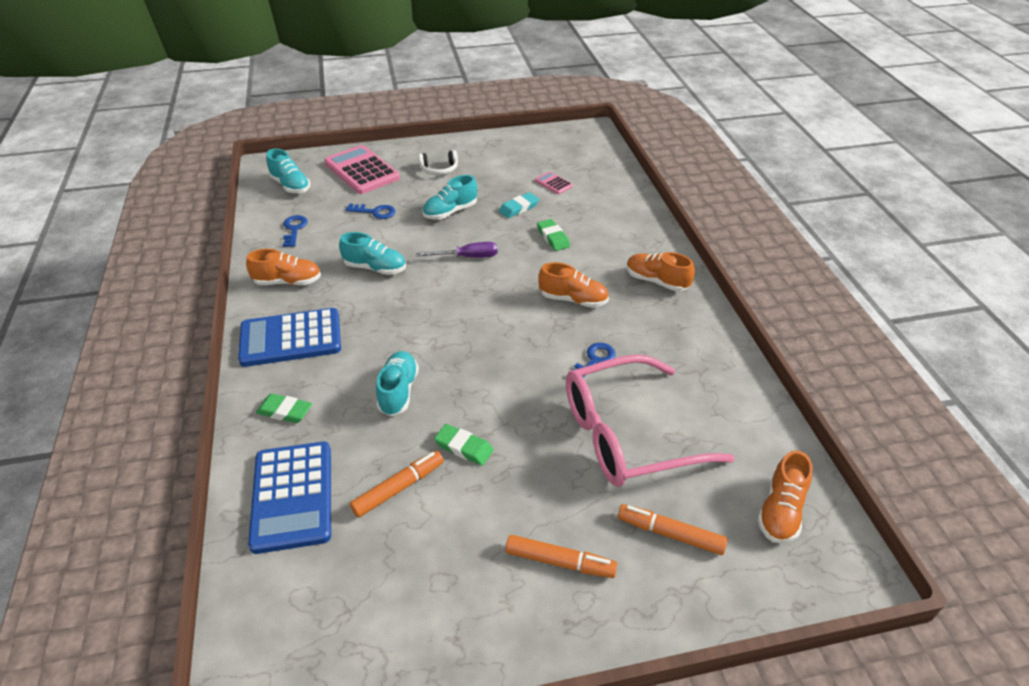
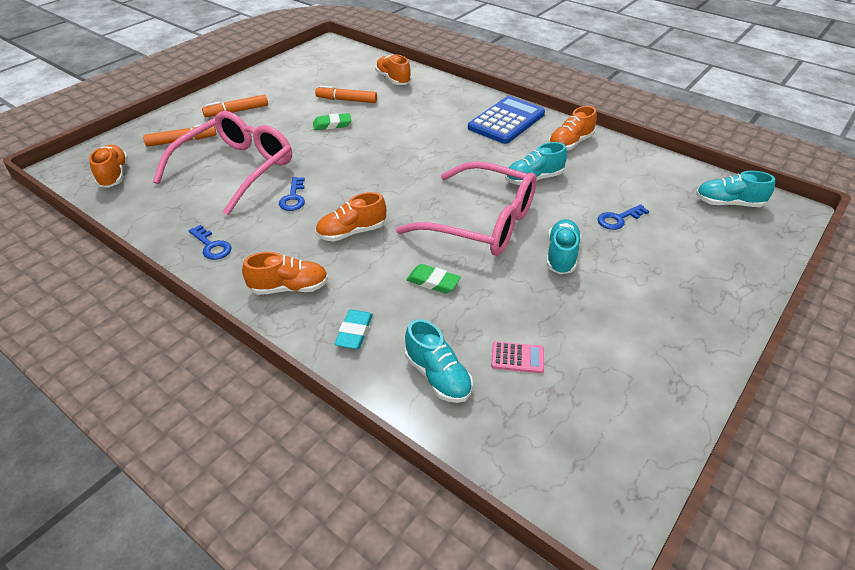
camera: 140 degrees right, 0 degrees up
(285, 411) = (449, 97): green eraser -> none
(292, 496) = (393, 79): blue calculator -> orange shoe
(294, 229) = (642, 174): blue key -> blue key (211, 246)
(362, 171) = (714, 252): pink calculator -> none
(398, 391) = (402, 128): turquoise shoe -> turquoise shoe (437, 376)
(399, 488) = (346, 100): orange marker -> orange marker turned 90 degrees clockwise
(439, 169) = (657, 300): white headphones -> none
(468, 257) = (480, 222): purple screwdriver -> pink glasses
(519, 208) = (508, 298): turquoise eraser -> turquoise eraser (354, 332)

